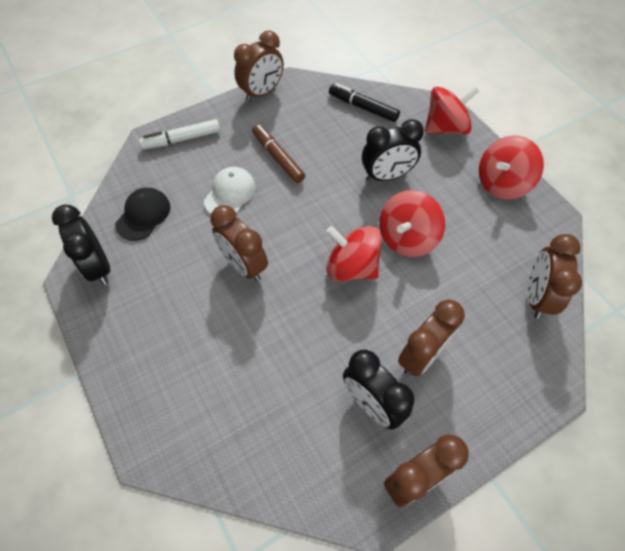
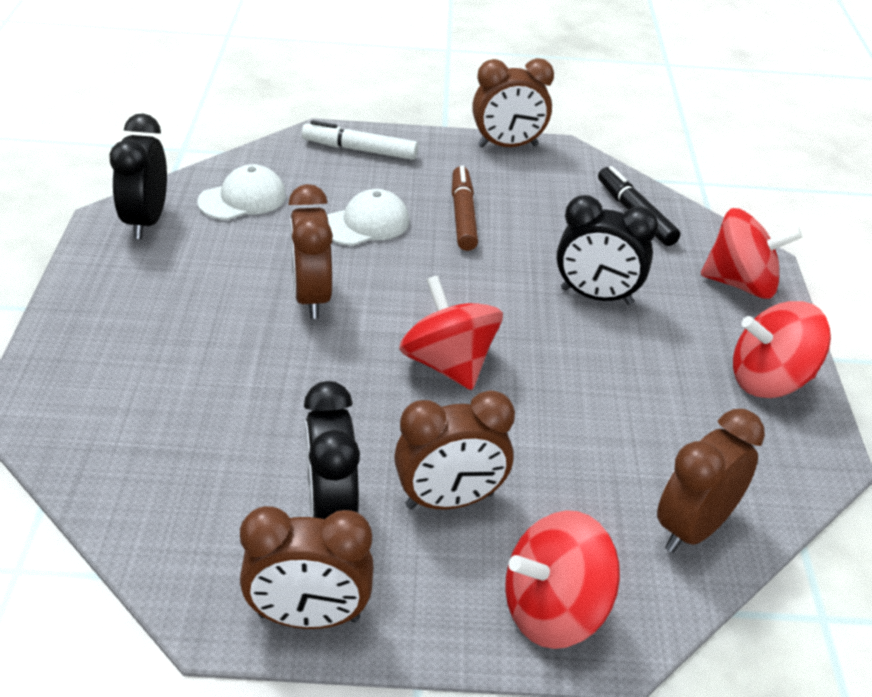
camera: 30 degrees right, 20 degrees down
(143, 215) = (243, 199): black cap -> white cap
(407, 238) = (557, 372): red spinning top -> red spinning top (554, 611)

